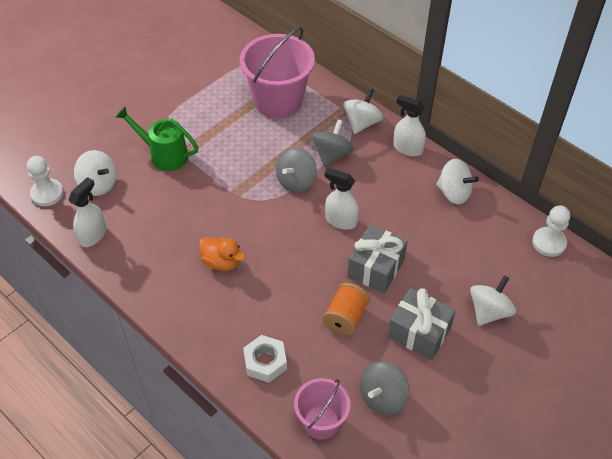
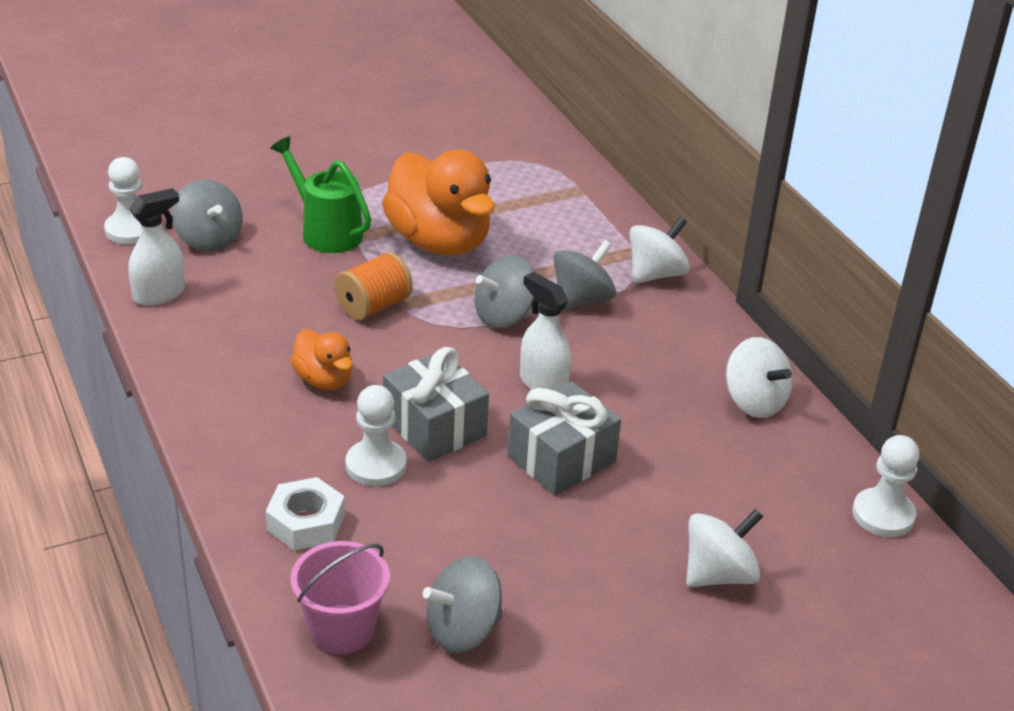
camera: 20 degrees right, 15 degrees down
(98, 184) = (209, 239): white spinning top -> grey spinning top
(232, 140) = (439, 242): none -> orange duck
(278, 101) = (540, 215): pink bucket -> none
(281, 309) = (376, 465): none -> white pawn
(345, 318) = (470, 507): orange spool -> orange spool (373, 306)
(407, 148) = (711, 325): white spray bottle -> none
(419, 332) = (579, 564): grey gift -> grey gift (434, 427)

